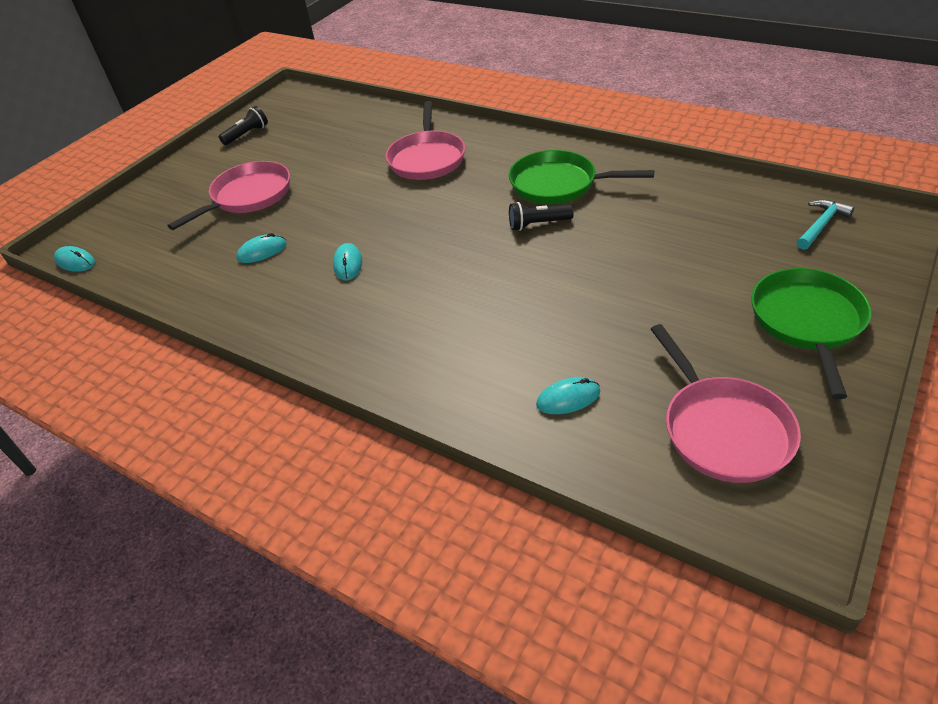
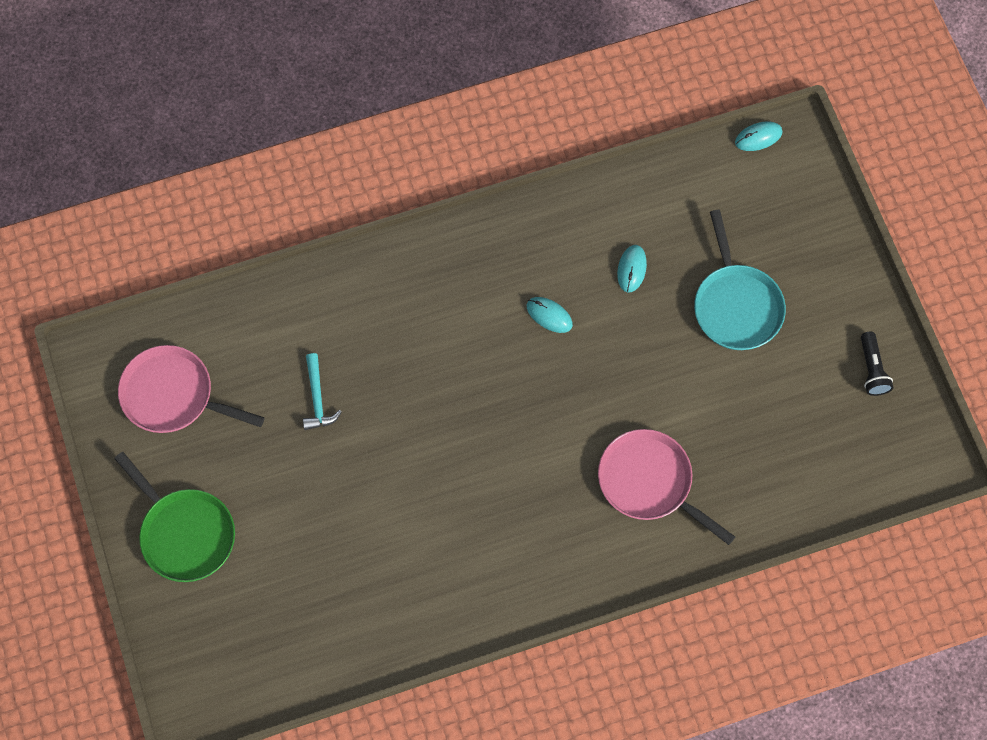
camera: 125 degrees right, 25 degrees up
(248, 196) = (736, 305): pink pan -> turquoise pan
(538, 224) = (457, 479): black flashlight -> none
(558, 184) = (494, 544): green pan -> none
(568, 398) = (277, 340): turquoise mouse -> none
(821, 225) = (244, 662): turquoise hammer -> turquoise hammer (317, 398)

